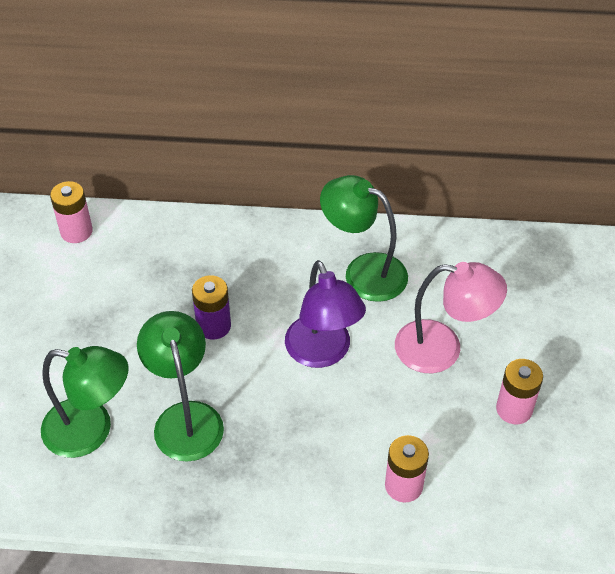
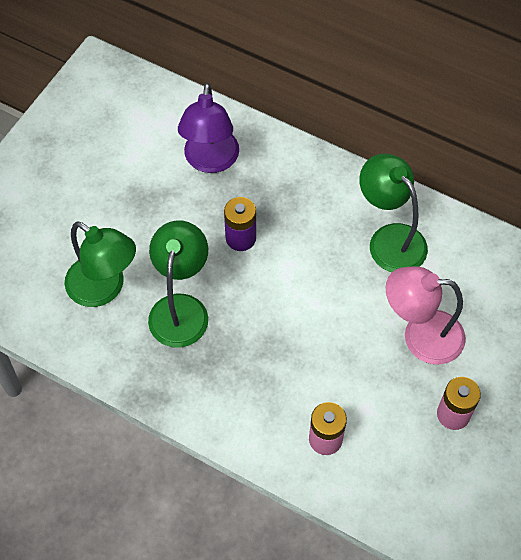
camera: 25 degrees right, 10 degrees up
(76, 231) = (170, 110): pink battery -> none
(322, 353) = (317, 298): purple lamp -> purple lamp (210, 161)
(442, 349) = (420, 336): pink lamp -> pink lamp turned 150 degrees clockwise

